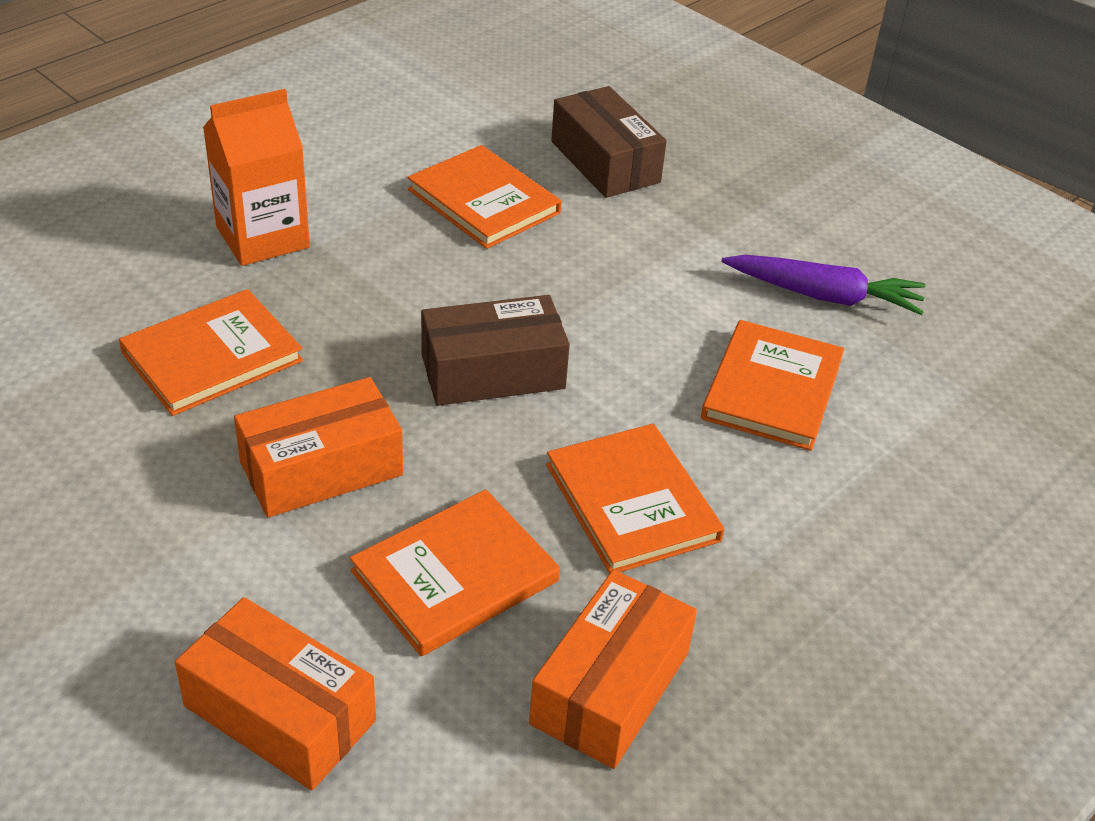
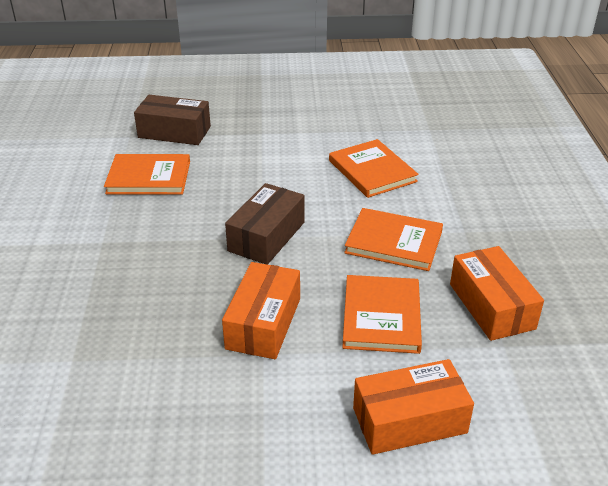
camera: 45 degrees left, 5 degrees down
(212, 356) = (134, 321): orange book -> none
(262, 237) = (68, 257): orange carton -> none
(824, 296) = (335, 129): purple carrot -> none

